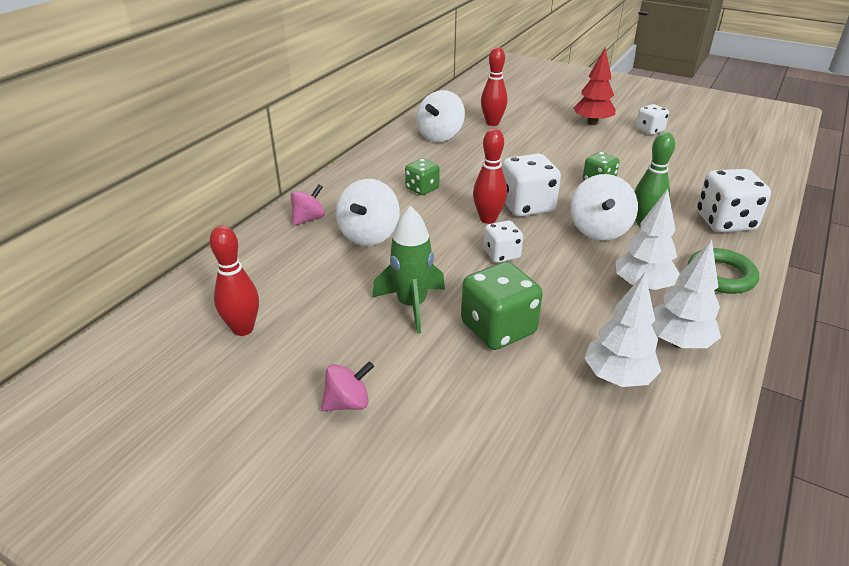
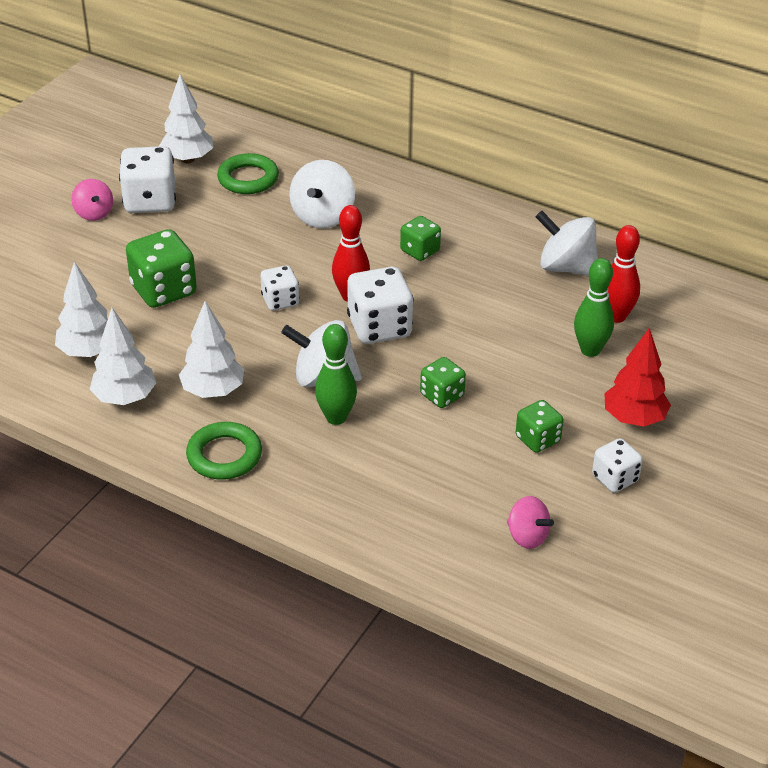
camera: 90 degrees right, 5 degrees up
(243, 329) = (187, 159): red bowling pin -> white tree
(295, 282) = (248, 179): none -> green ring
(309, 219) = (356, 178): pink spinning top -> pink spinning top (527, 536)
(369, 235) = (323, 216): white spinning top -> white spinning top turned 90 degrees counterclockwise
(411, 305) = (205, 243): green rocket -> none
(530, 132) = (590, 350): none -> green bowling pin
(627, 150) = (537, 439): none -> green dice
(725, 222) = (336, 490): white dice -> white dice (150, 201)

